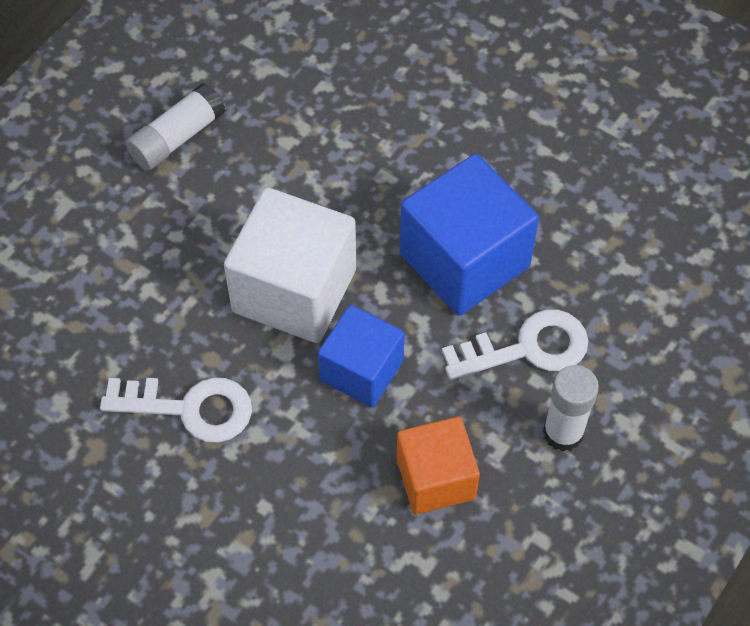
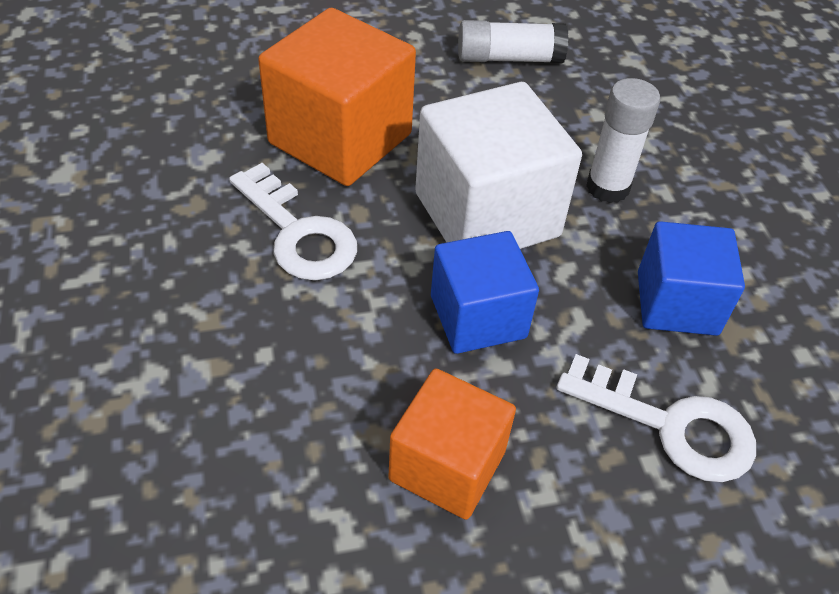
camera: 40 degrees right, 10 degrees down
(134, 311) = (340, 139): none -> orange cube
(464, 260) = (677, 303): blue cube -> blue cube, size x0.63
(563, 432) = (632, 538): white glue stick -> white glue stick (607, 187)

